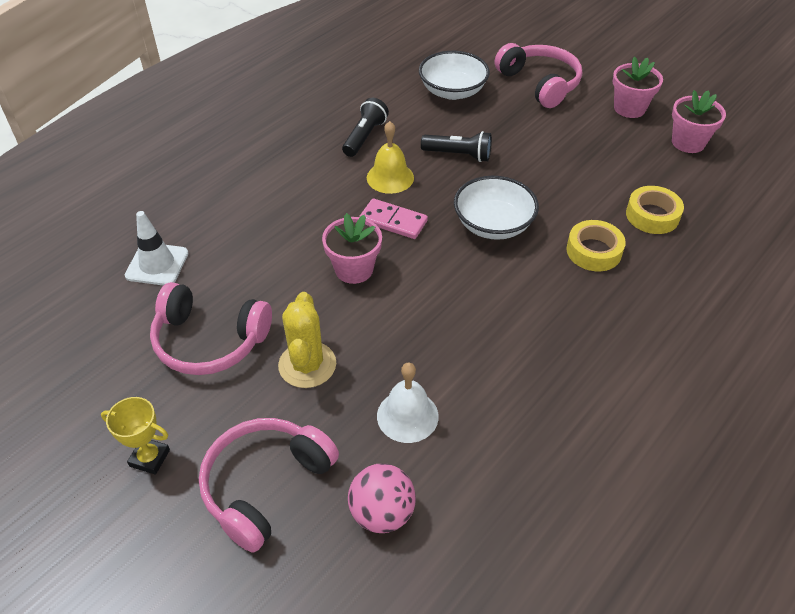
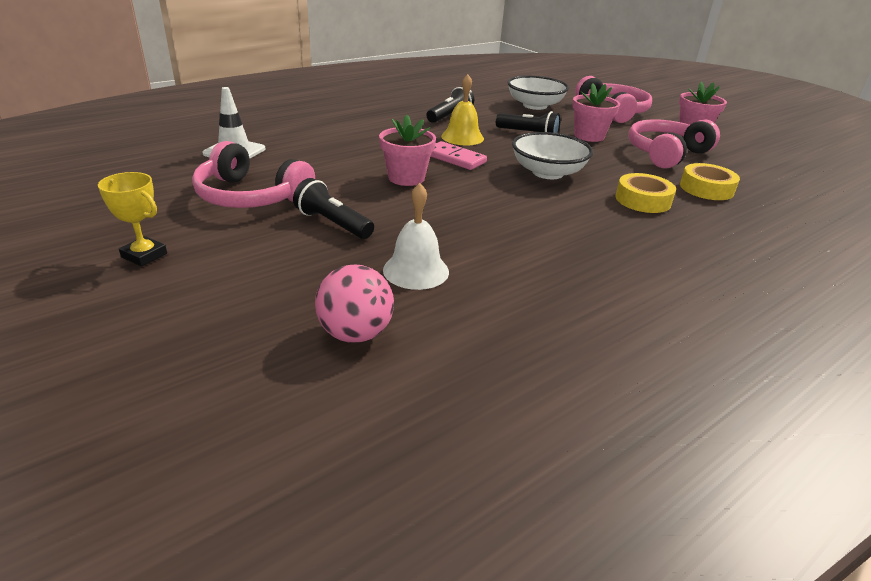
camera: 10 degrees right, 15 degrees down
(266, 485) = (244, 292): pink headphones -> pink headphones (666, 154)
(307, 365) = (332, 224): yellow cactus -> black flashlight
(688, 142) = (747, 155): pink flower pot -> pink flower pot (589, 136)

